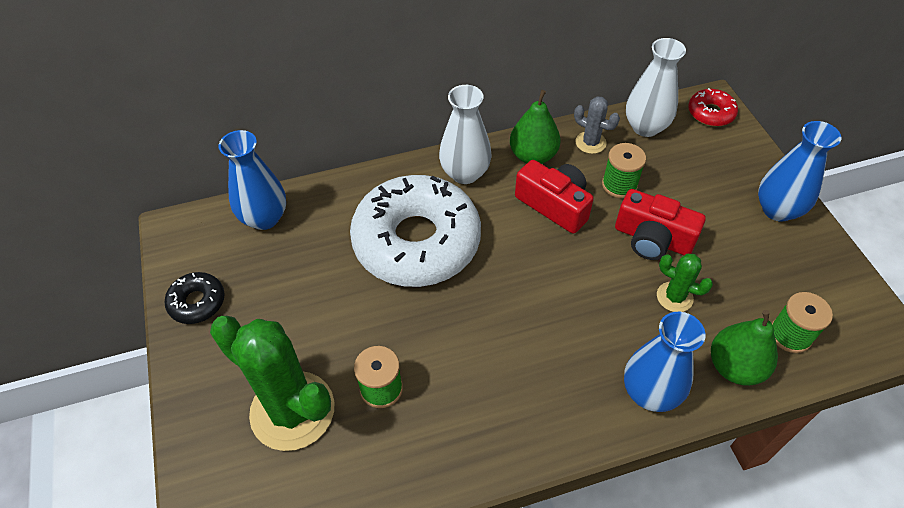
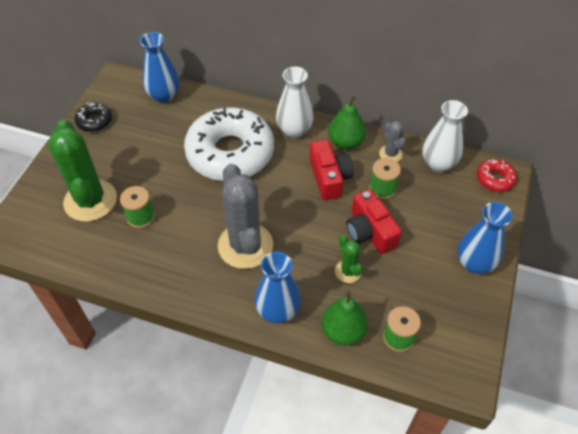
camera: 35 degrees right, 0 degrees up
(540, 340) = (245, 245): none -> grey cactus

